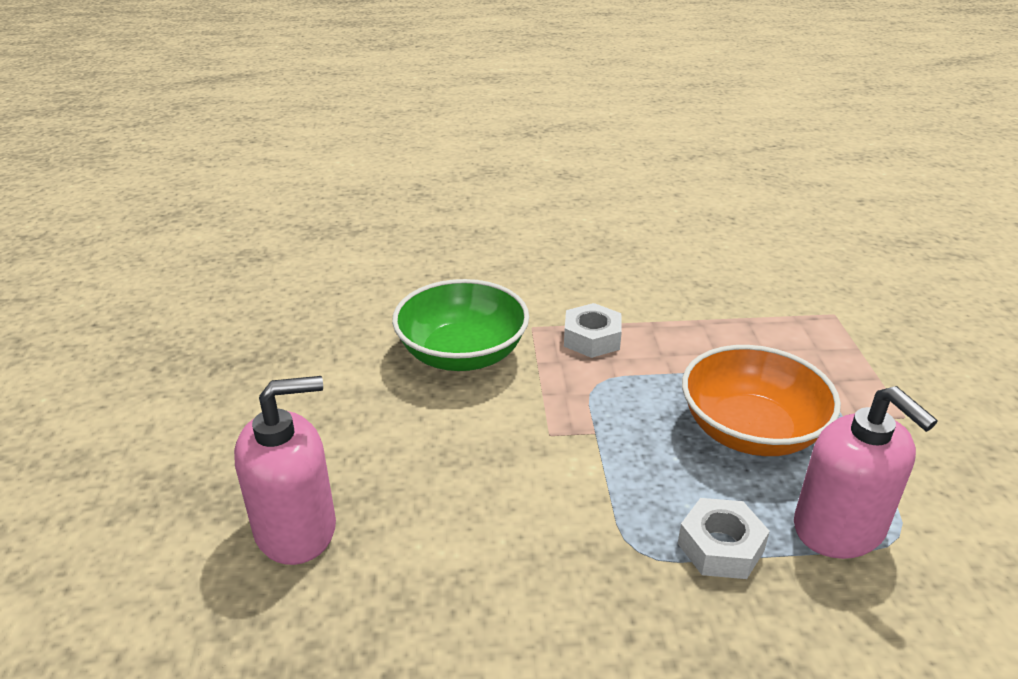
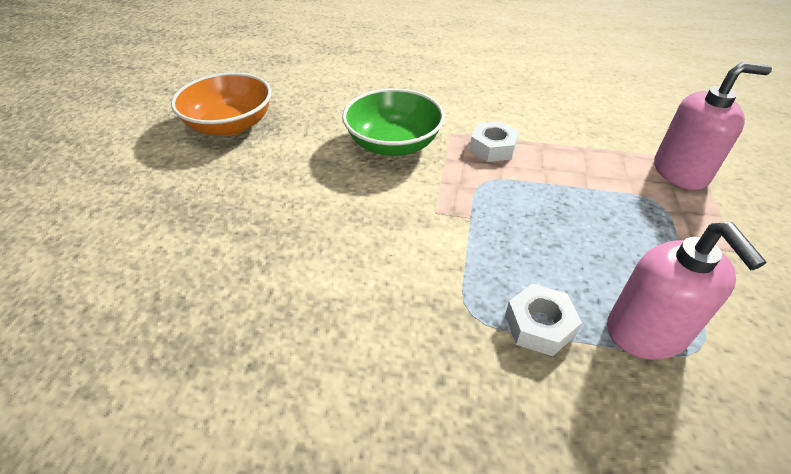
camera: 15 degrees right, 10 degrees up
(296, 529) = (232, 245): pink soap dispenser -> pink soap dispenser (680, 172)
(751, 431) = (595, 238): orange bowl -> orange bowl (230, 125)

